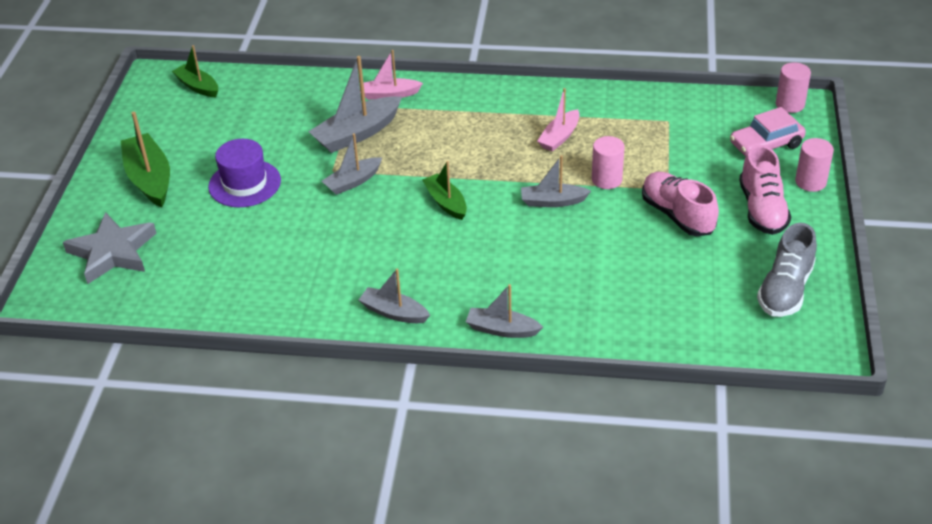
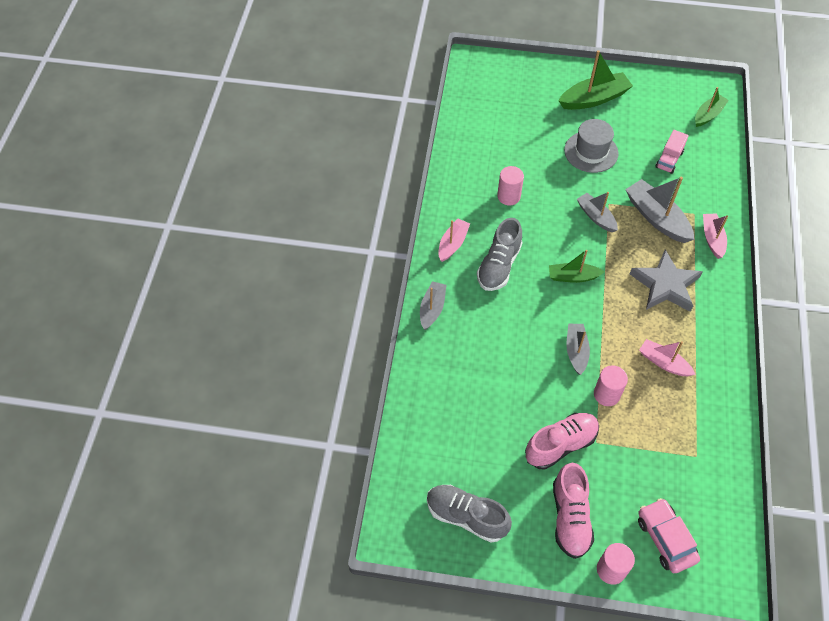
camera: 90 degrees right, 15 degrees up
(112, 252) = (517, 88): grey star -> grey star (665, 285)
(244, 183) = (591, 152): purple hat -> grey hat
(266, 120) = (669, 160): none -> pink truck
(394, 312) = (452, 244): grey boat -> pink boat
(430, 267) = (499, 266): none -> grey shoe
(446, 202) = (573, 277): green boat -> green boat turned 150 degrees counterclockwise
(762, 209) = (570, 517): pink shoe -> pink shoe turned 90 degrees counterclockwise
(790, 104) = (735, 576): pink cylinder -> pink cylinder (508, 196)

